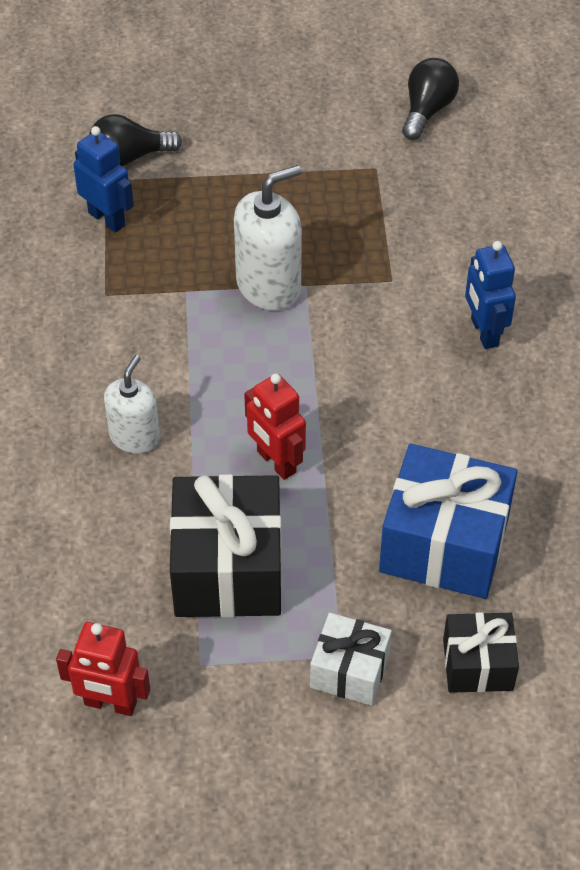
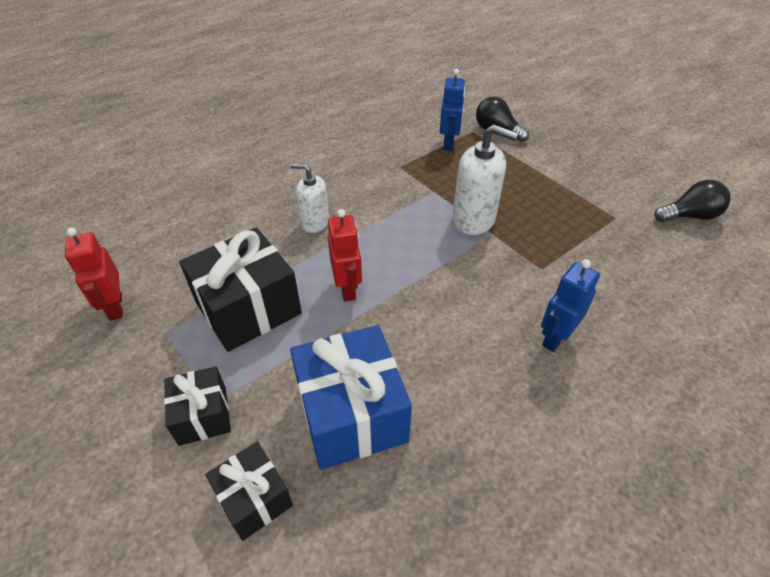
camera: 55 degrees right, 5 degrees down
(135, 437) = (315, 222): white soap dispenser -> white soap dispenser turned 150 degrees counterclockwise
(276, 462) = (347, 288): red robot -> red robot turned 150 degrees clockwise
(349, 671) = (203, 415): white gift -> black gift

